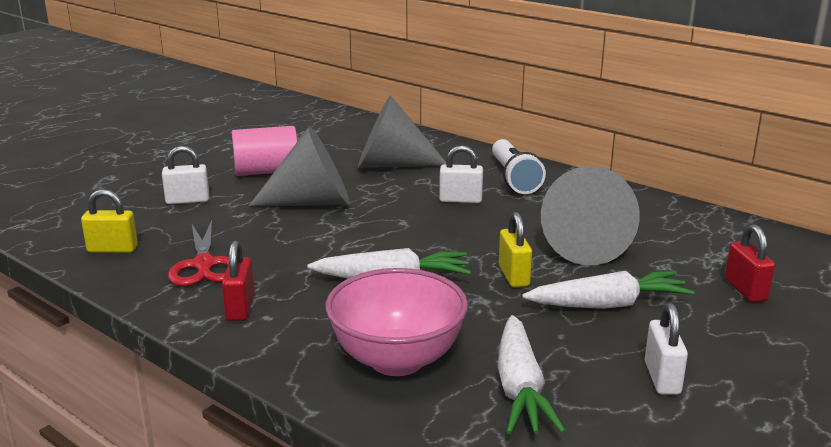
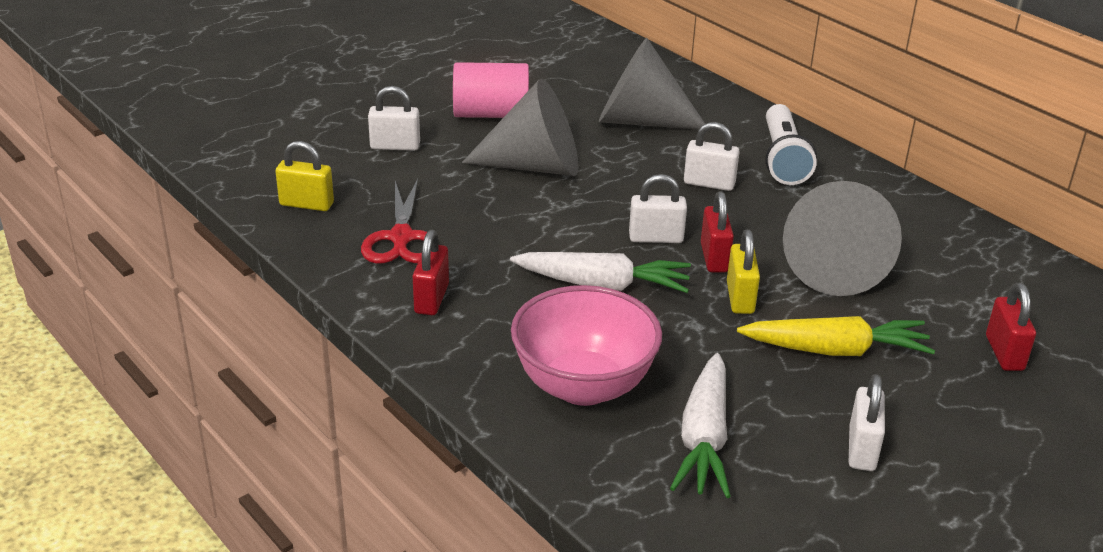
camera: 10 degrees right, 10 degrees up
(428, 241) = (656, 238): none -> white padlock
(482, 250) = (714, 258): none -> red padlock
(608, 305) = (835, 350): white carrot -> yellow carrot

